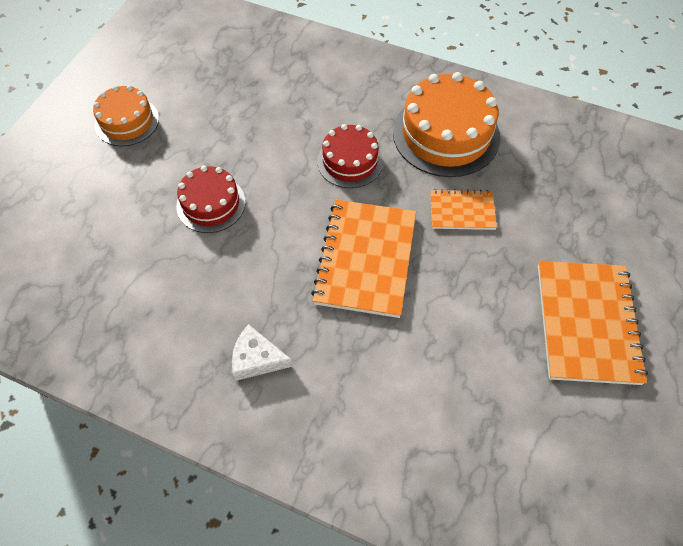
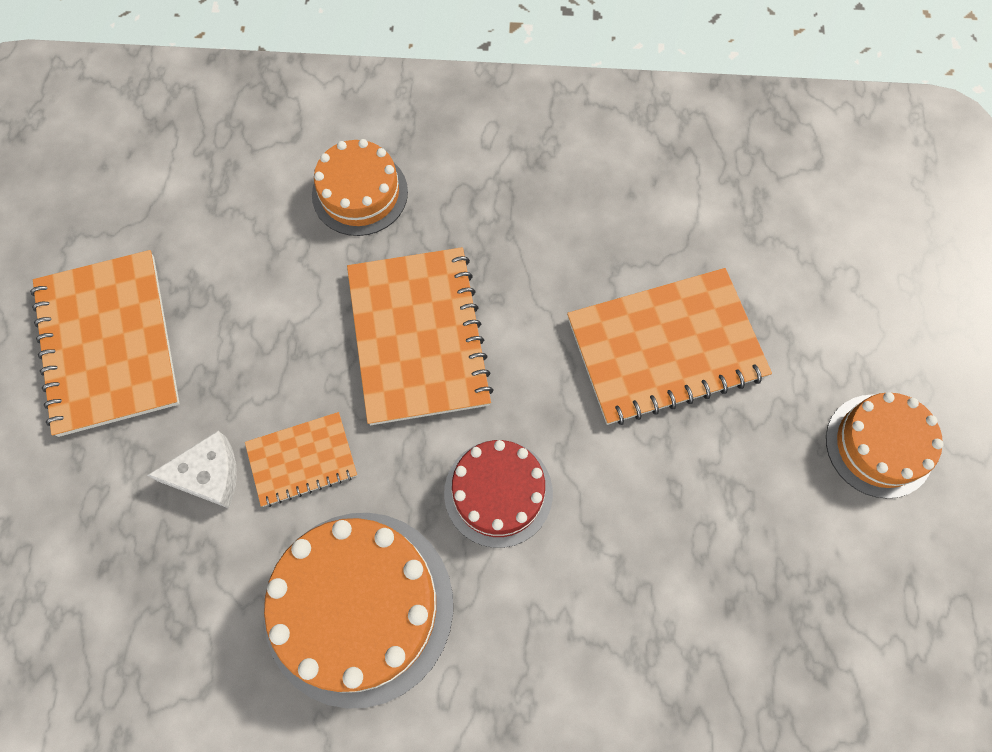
camera: 160 degrees right, 10 degrees up
(211, 204) = (665, 347): red cake -> orange notebook
(257, 358) = (501, 173): white cheese -> white cheese (208, 475)
(373, 379) = (360, 193): none -> orange cake

